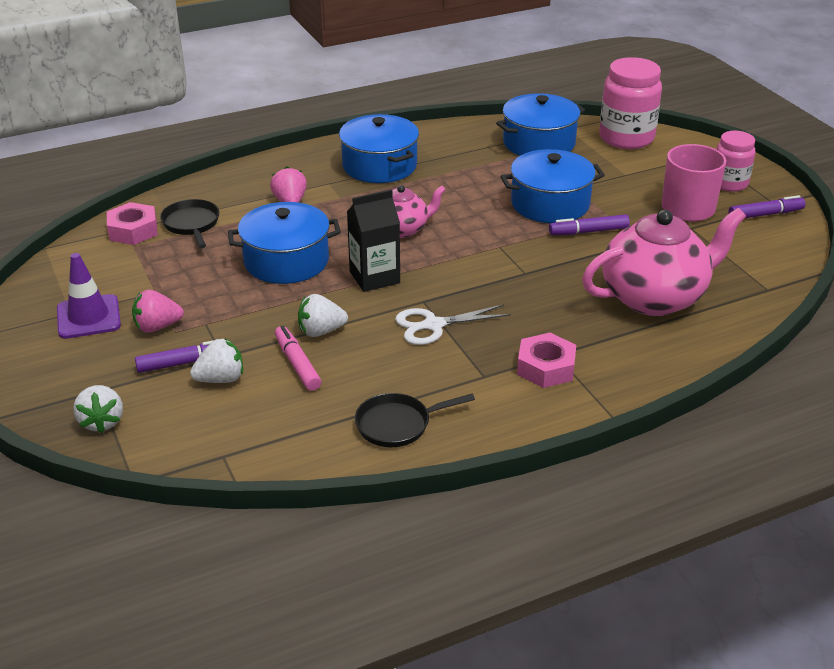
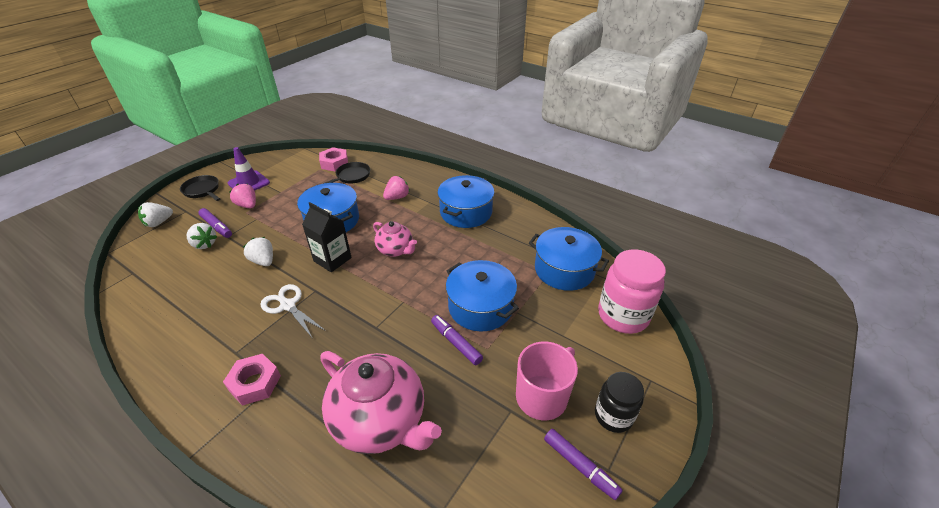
camera: 60 degrees right, 5 degrees up
(297, 364) = (226, 265): pink marker -> none
(398, 424) = (171, 330): black pan -> black pan (202, 190)
(729, 183) = (613, 416): pink jar -> black jar

